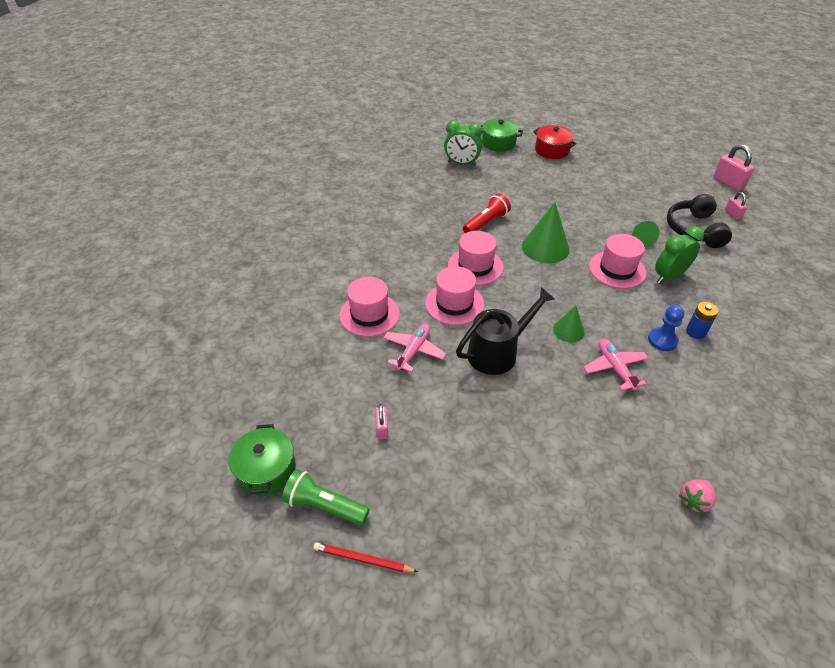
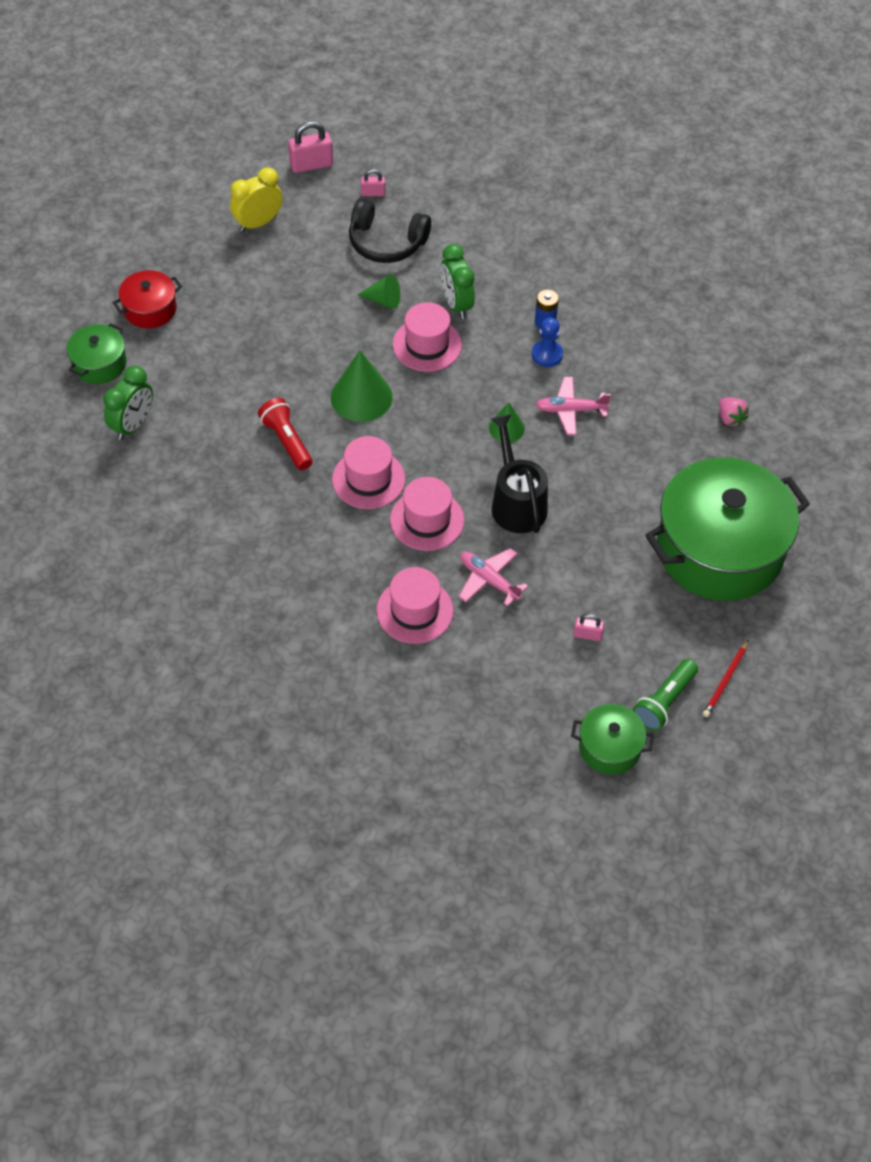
camera: 75 degrees left, 10 degrees up
(522, 522) = (719, 549): none -> green pot
(656, 173) = (258, 223): none -> yellow clock

